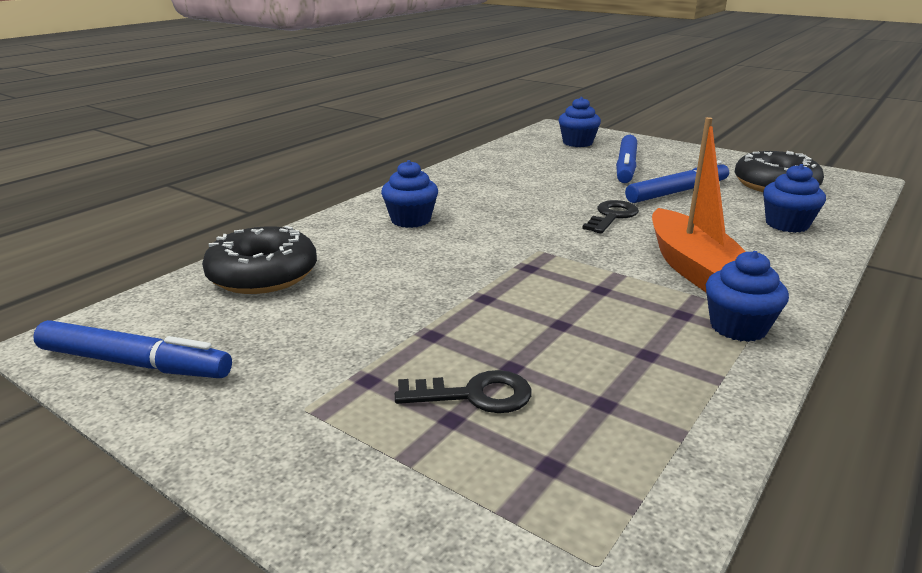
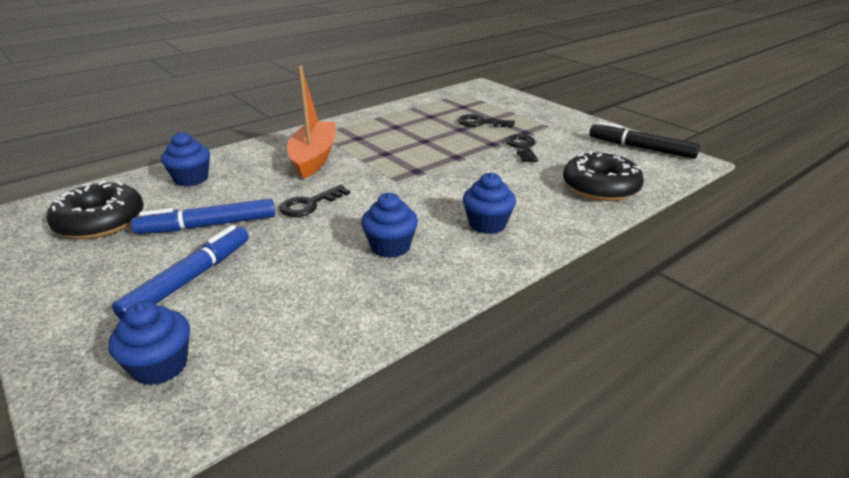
camera: 165 degrees left, 5 degrees up
(134, 363) = (641, 148): blue marker -> black marker
(374, 333) = (522, 147): none -> black key
(738, 327) = (339, 130): blue cupcake -> blue cupcake (390, 247)

